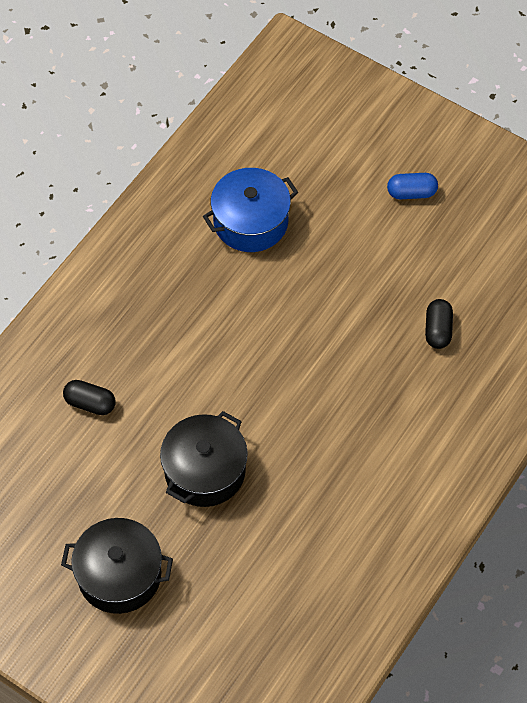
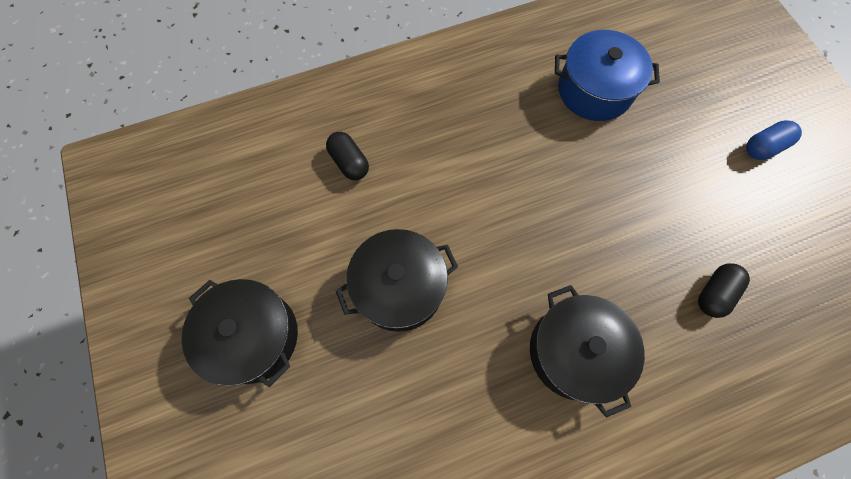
camera: 35 degrees right, 10 degrees up
(364, 433) = (574, 352): none -> black pot
(411, 193) = (763, 147): blue capsule -> blue capsule turned 60 degrees counterclockwise

